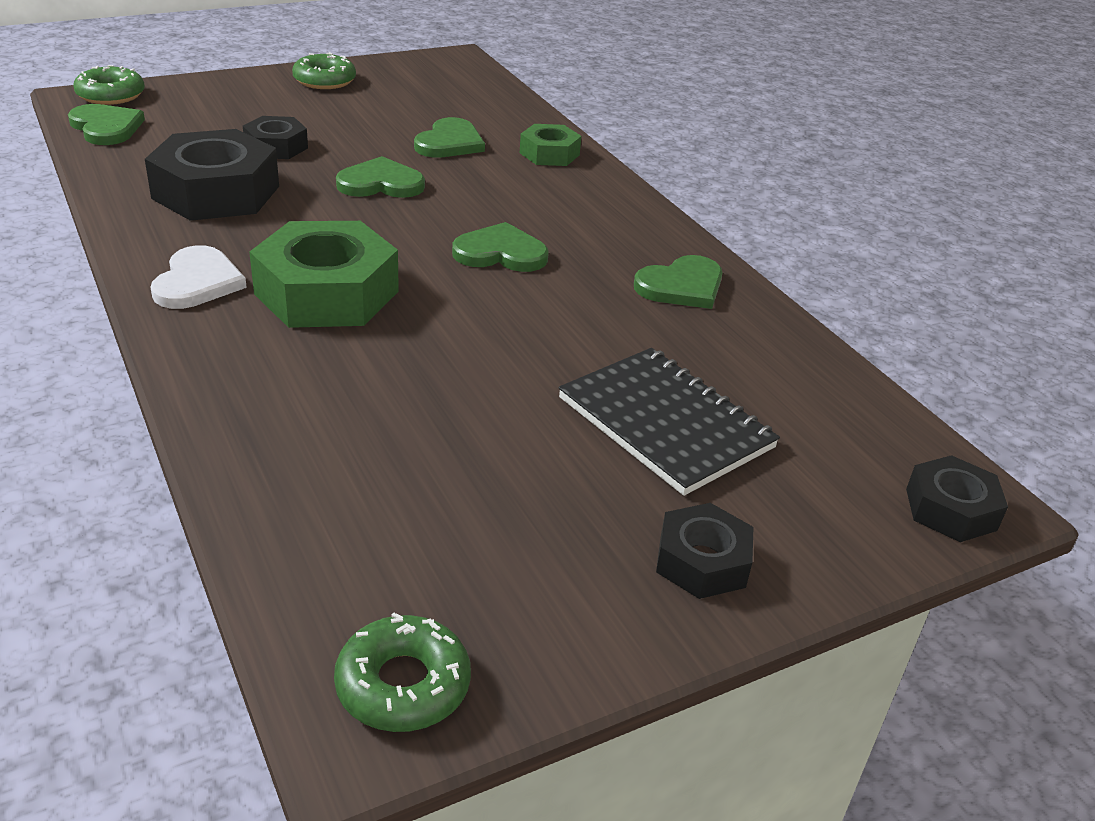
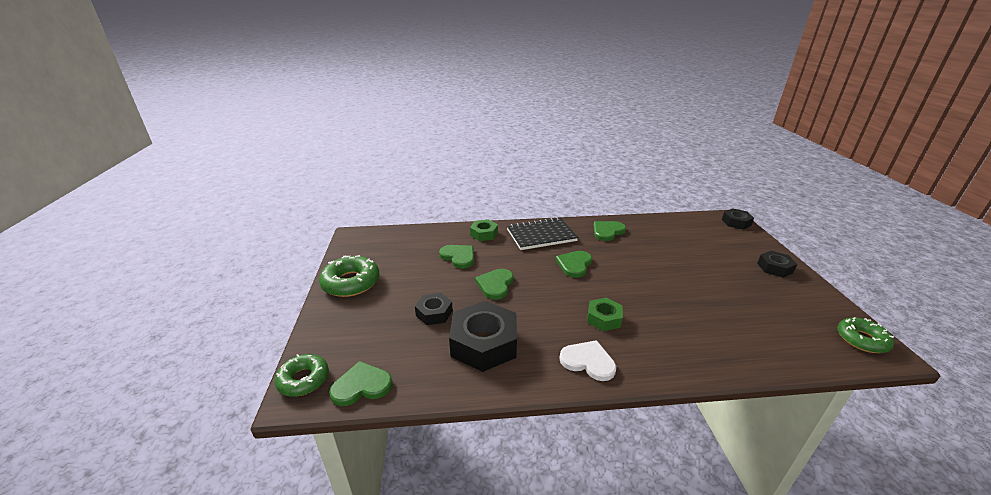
camera: 65 degrees left, 5 degrees down
(324, 80) = (351, 282): green donut -> green donut, size x1.51
(327, 293) = (604, 318): green nut -> green nut, size x0.54
(665, 423) = (700, 256): black notebook -> black notebook (541, 235)
(682, 286) = (607, 231): green heart -> green heart turned 120 degrees counterclockwise

